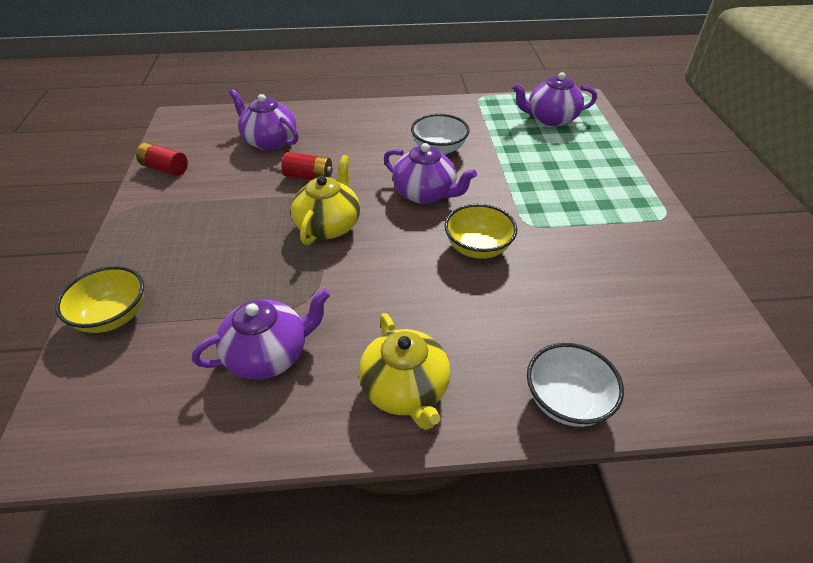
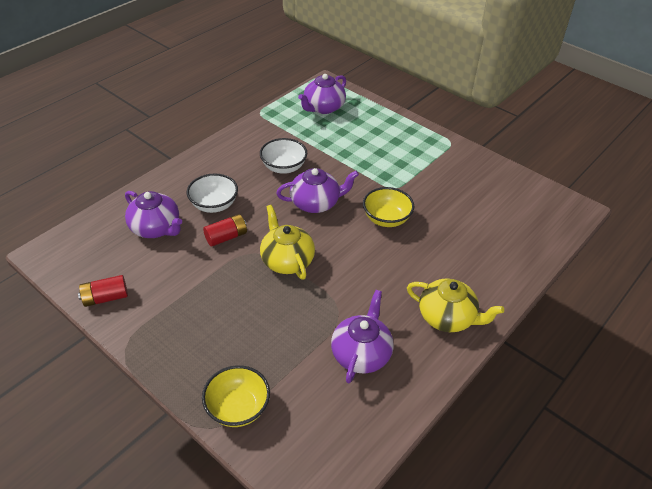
camera: 45 degrees left, 0 degrees up
(269, 141) = (156, 228): purple teapot -> purple teapot turned 135 degrees counterclockwise
(566, 401) = (514, 269): white bowl -> white bowl (214, 205)

